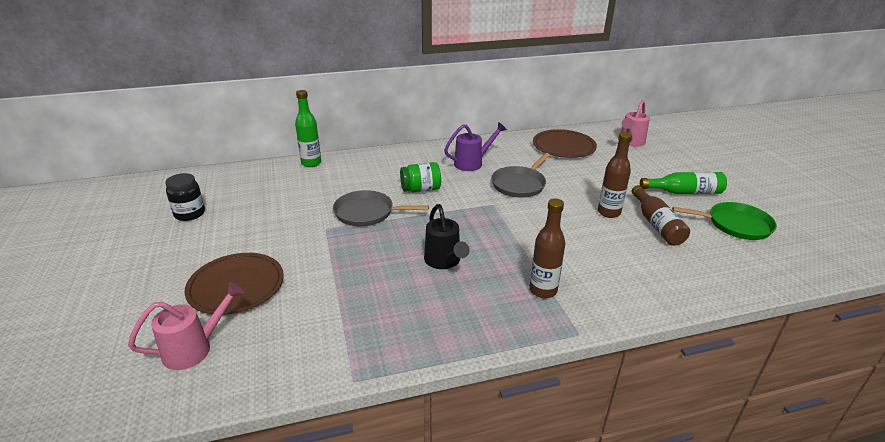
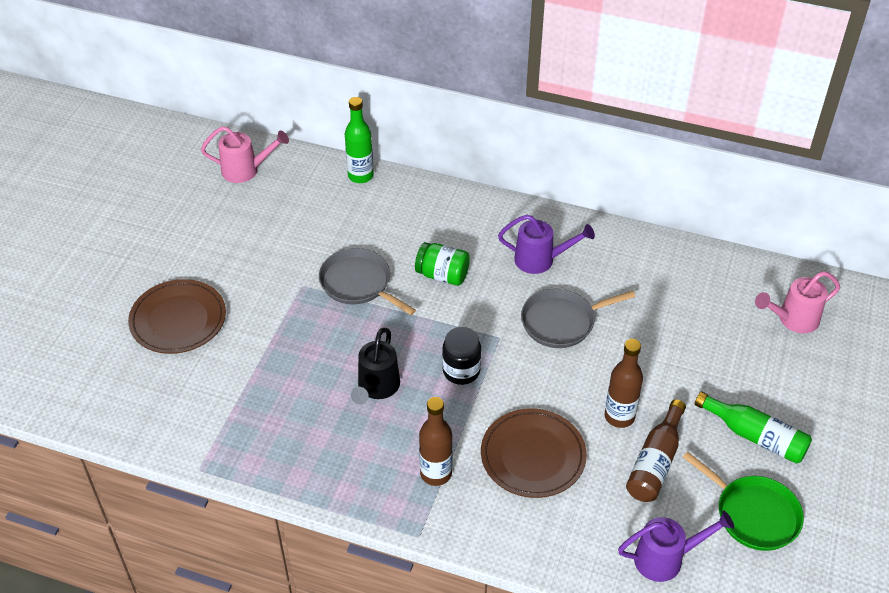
camera: 35 degrees right, 15 degrees up
(189, 214) = (196, 202): black jar -> black jar (461, 371)
(194, 349) = (108, 370): pink watering can -> pink watering can (245, 170)
(563, 147) = (688, 285): brown plate -> brown plate (533, 456)
(729, 267) = (665, 559): none -> purple watering can

